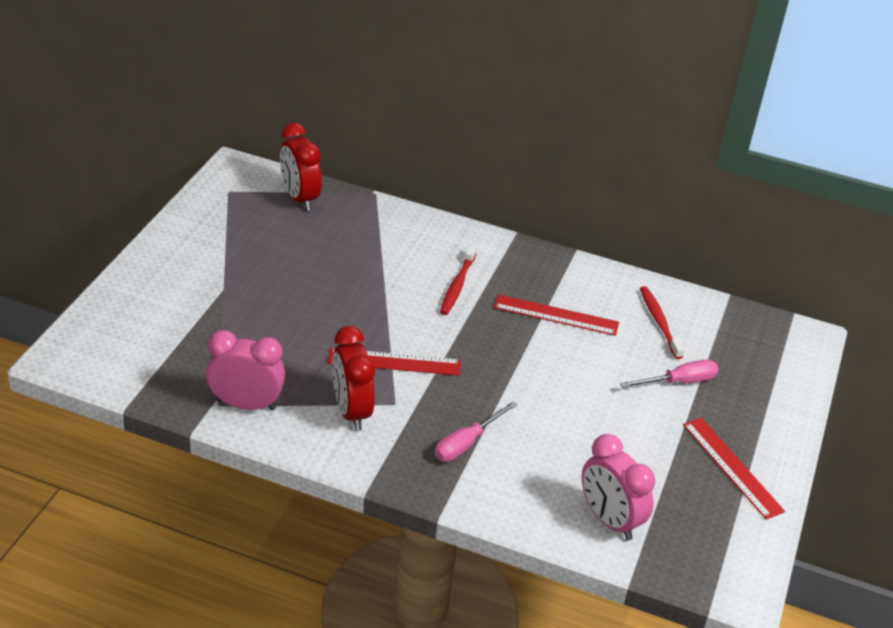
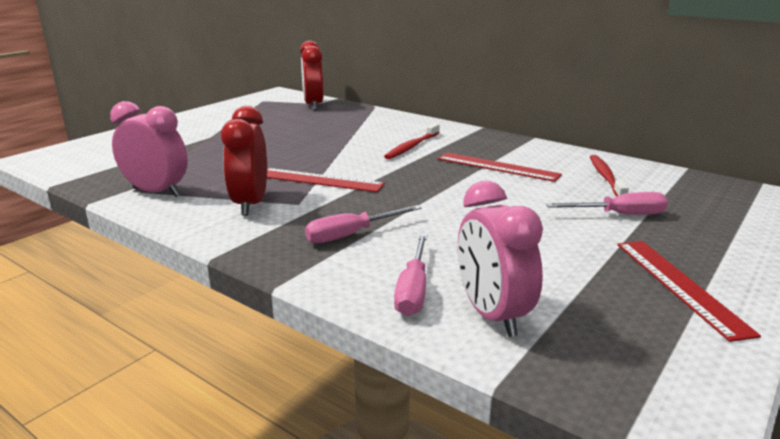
camera: 20 degrees right, 15 degrees down
(544, 503) = (413, 290): none -> pink screwdriver

